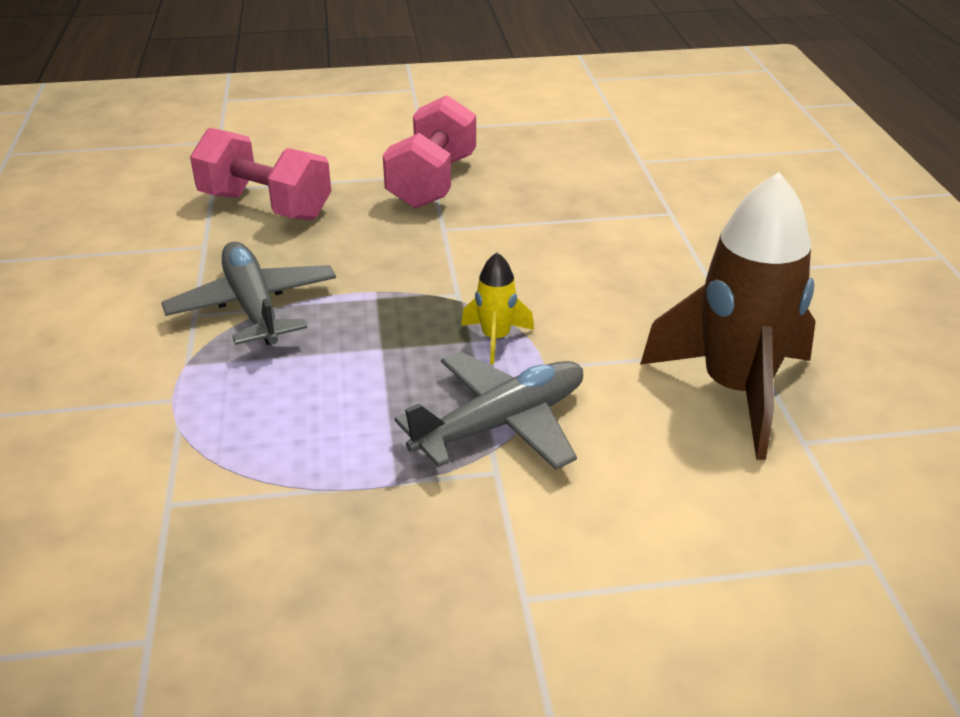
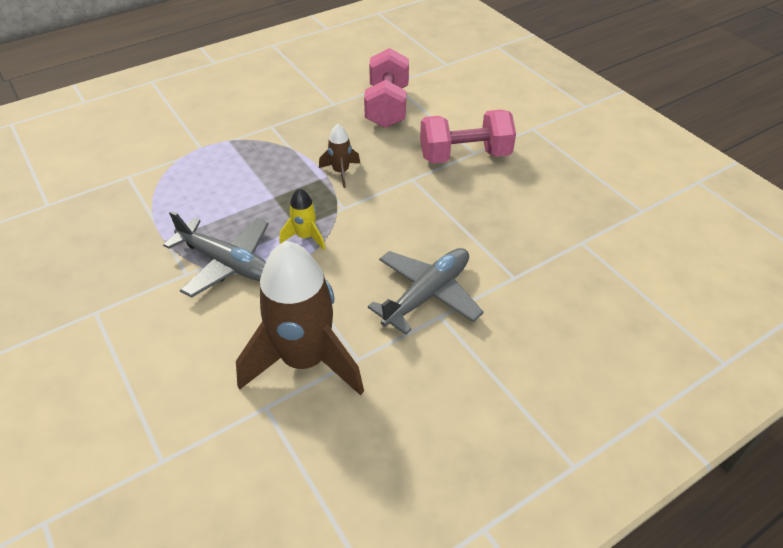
camera: 65 degrees right, 10 degrees up
(253, 306) = (287, 141): grey plane -> grey plane (427, 294)
(378, 277) = (341, 172): none -> brown rocket

